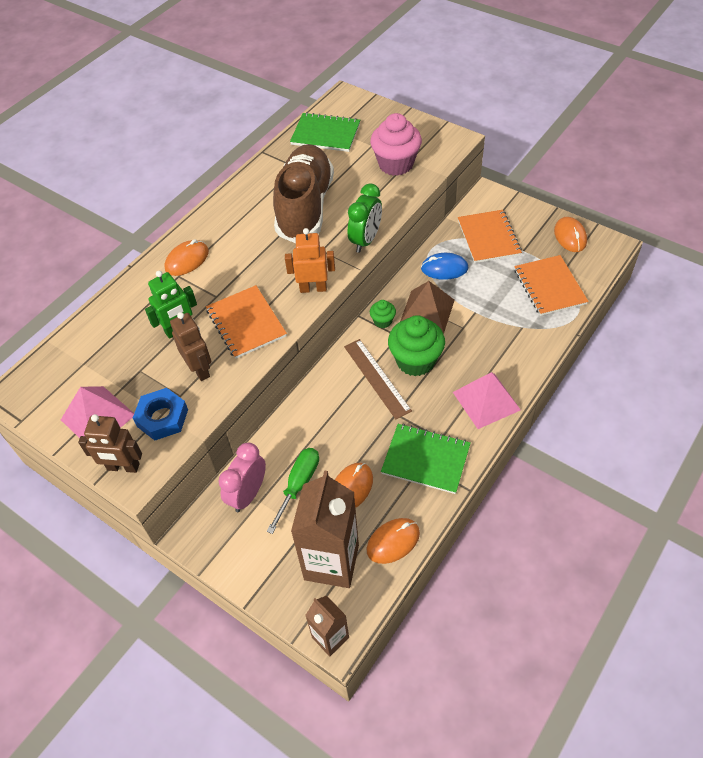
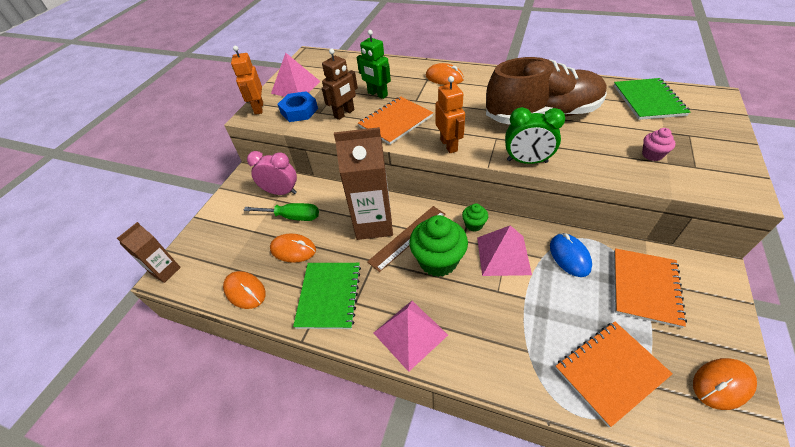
camera: 75 degrees right, 5 degrees down
(123, 467) = (258, 108): brown robot -> orange robot
(331, 562) = (227, 255): brown carton -> brown carton (373, 224)
(396, 164) = (652, 155): pink cupcake -> pink cupcake, size x0.49
(427, 311) = (503, 255): brown pyramid -> pink pyramid
(488, 238) = (645, 287): orange notebook -> orange notebook turned 45 degrees counterclockwise

